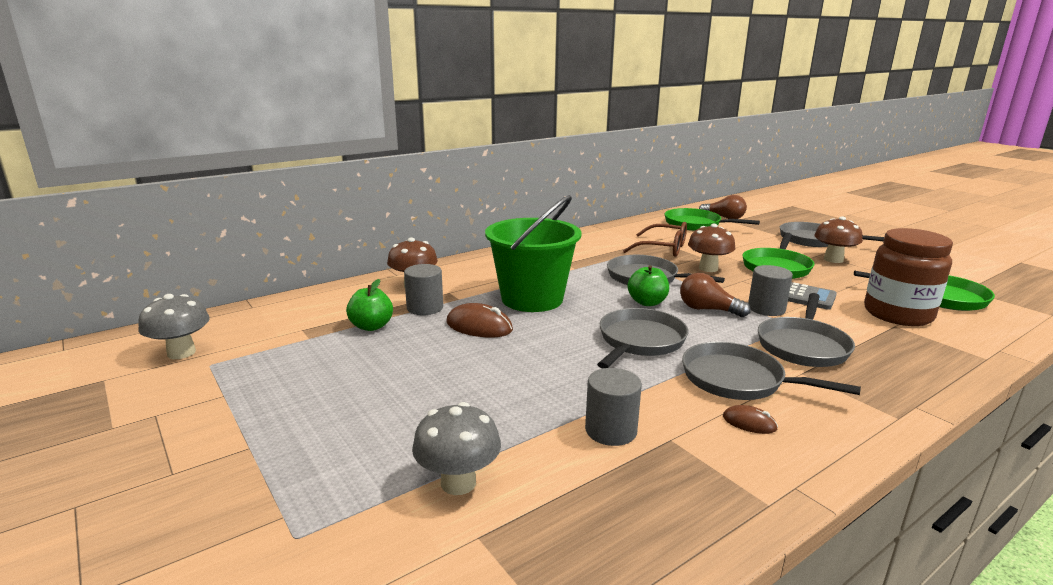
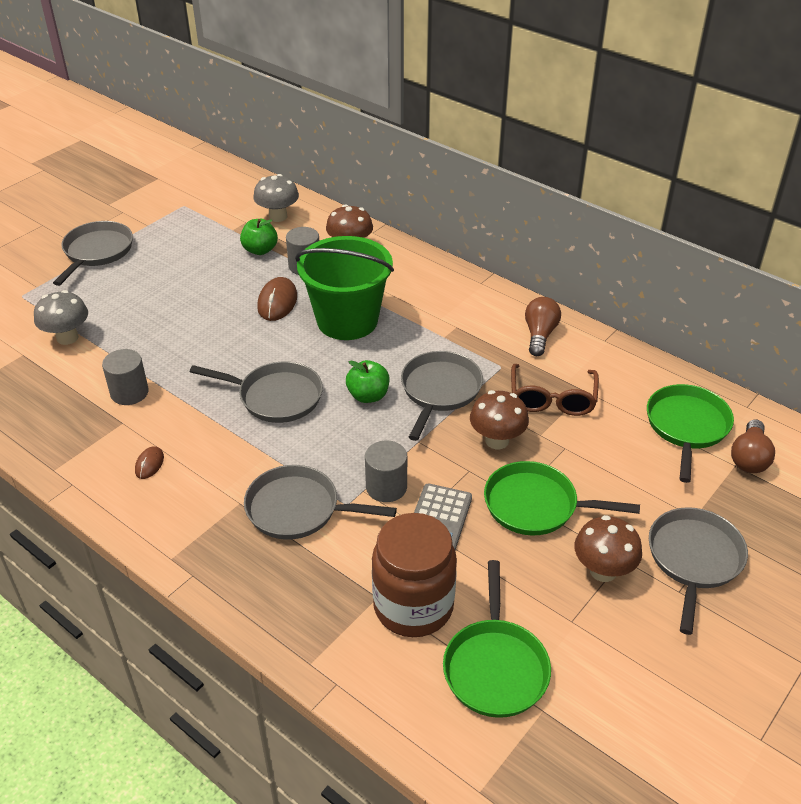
camera: 75 degrees right, 20 degrees up
(181, 353) = (197, 189): grey mushroom -> grey mushroom (278, 216)
(708, 310) = (366, 441): brown light bulb -> brown light bulb (539, 335)
(738, 380) = (217, 460): grey pan -> grey pan (97, 252)

